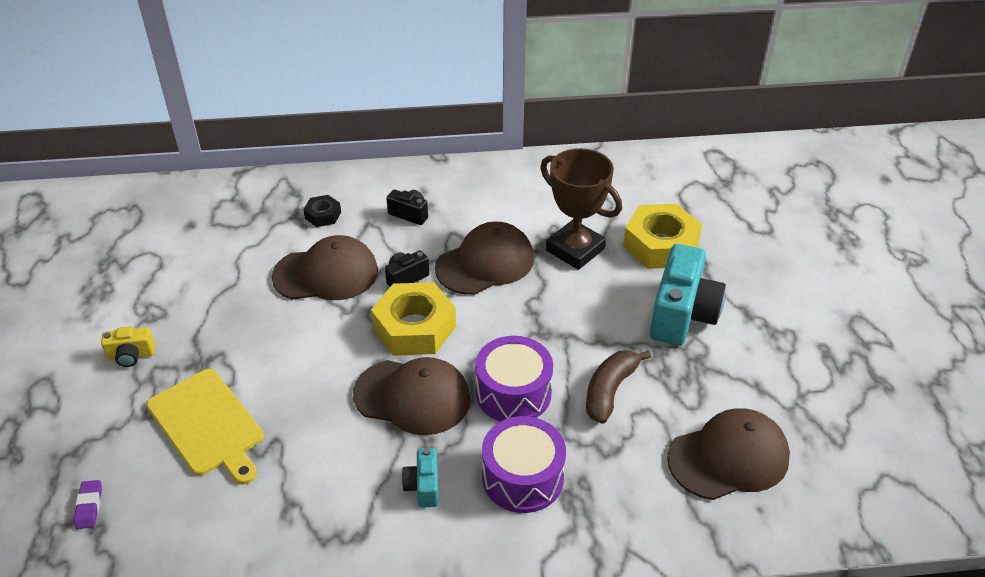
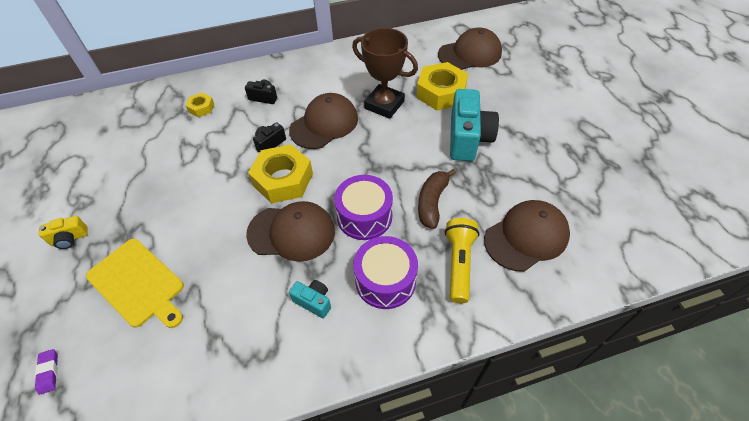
camera: 10 degrees left, 10 degrees up
(323, 215) = (201, 108): black nut -> yellow nut
(326, 274) = (211, 150): brown cap -> brown cap (470, 54)
(423, 486) = (313, 302): turquoise camera -> turquoise camera turned 135 degrees clockwise
(626, 474) = (458, 263): none -> yellow flashlight

